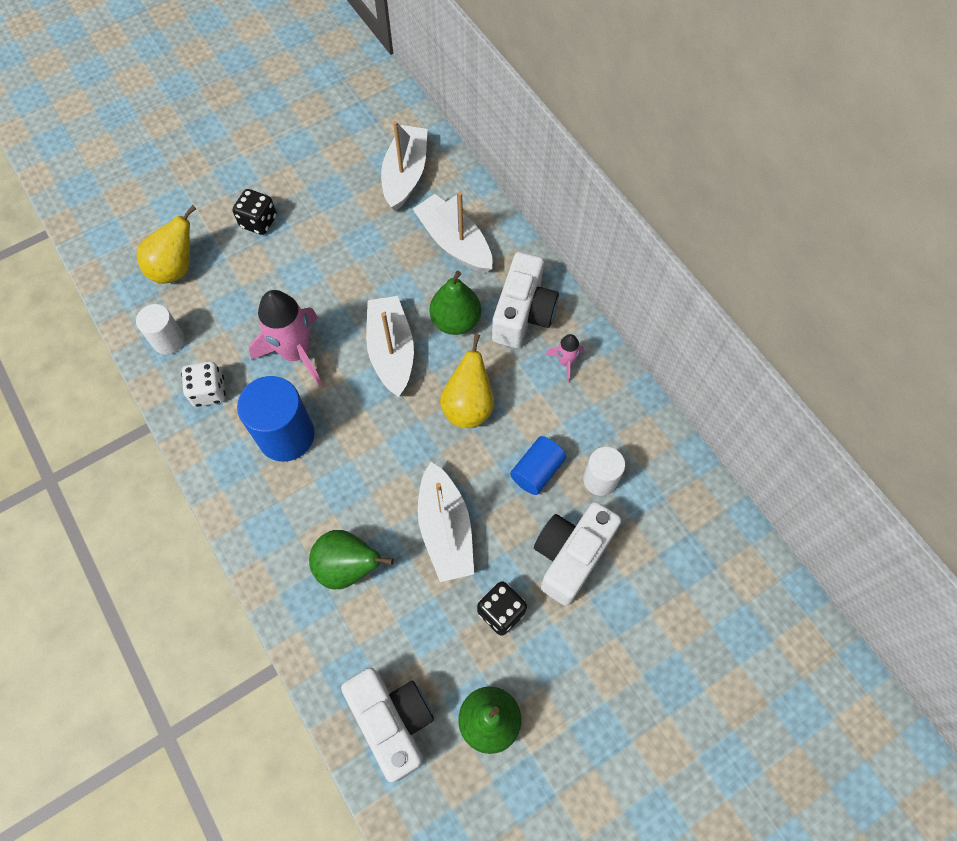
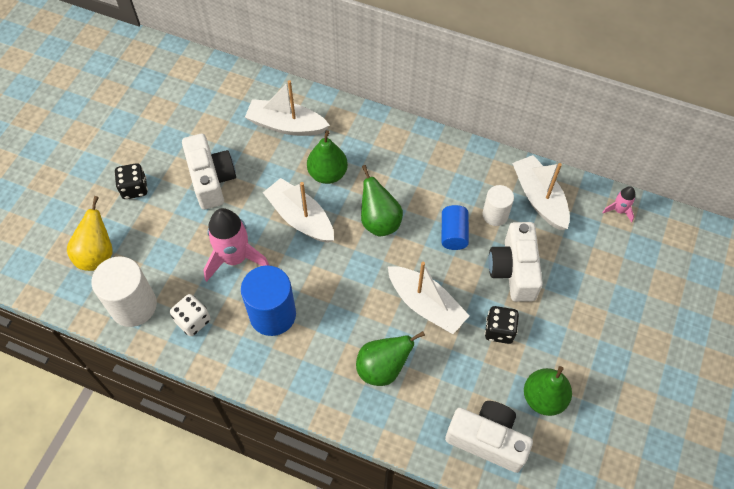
camera: 35 degrees left, 5 degrees down
(168, 340) = (133, 306): white cylinder -> white cylinder, size x1.68
(405, 175) = (216, 100): white boat -> white boat (539, 198)
(468, 406) = (379, 221): yellow pear -> green pear
(523, 313) = (367, 144): white camera -> white camera (211, 180)
(565, 362) = (418, 158): pink rocket -> pink rocket (619, 210)

